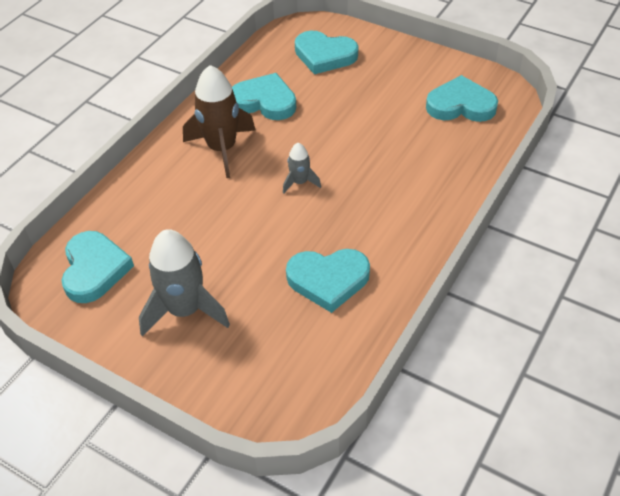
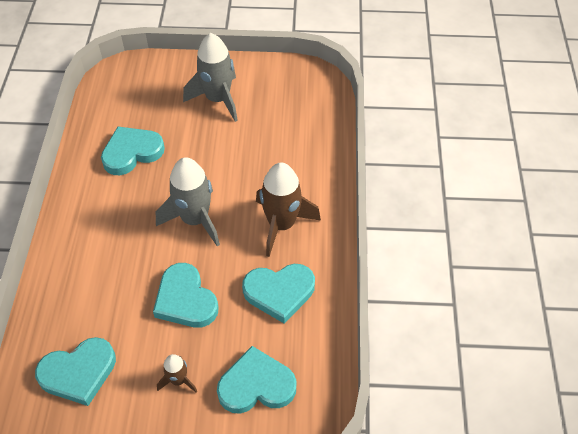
camera: 150 degrees right, 5 degrees up
(94, 269) = (298, 99): turquoise heart -> turquoise heart (185, 300)
(300, 182) = (195, 219): grey rocket -> grey rocket, size x1.99
(382, 76) = (178, 380): none -> brown rocket

